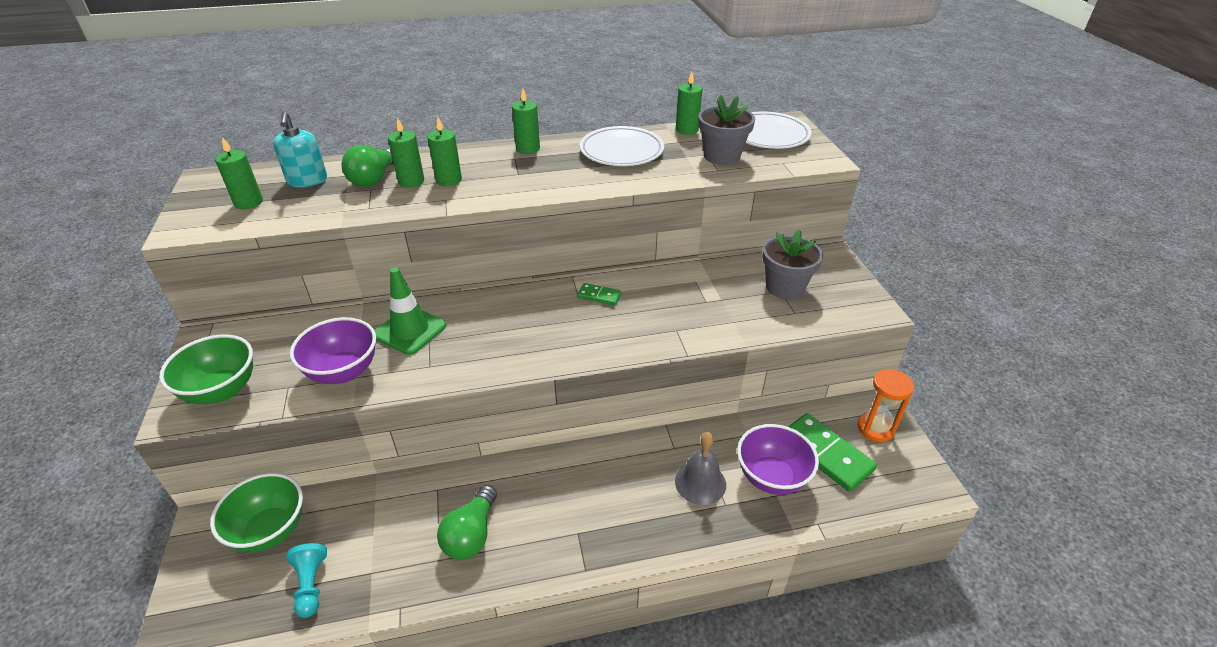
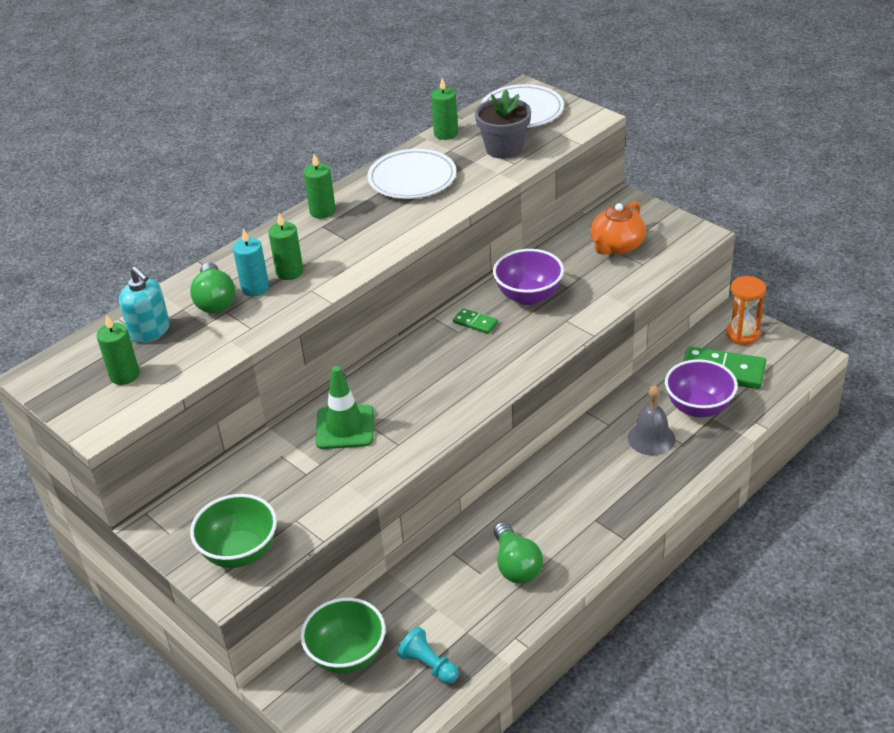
camera: 30 degrees left, 0 degrees up
(343, 371) = (329, 485): purple bowl -> purple bowl (529, 296)
(411, 181) = (255, 288): green candle -> turquoise candle
(599, 296) = (475, 323): green domino -> green domino turned 45 degrees clockwise
(785, 287) = (616, 246): grey flower pot -> orange teapot

